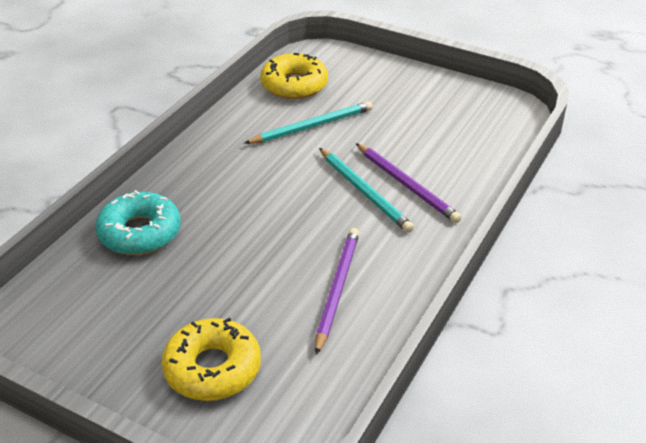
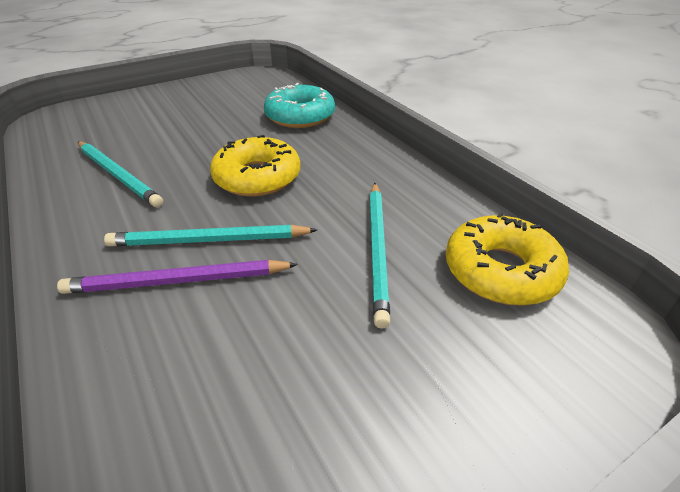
camera: 120 degrees right, 0 degrees up
(212, 368) = (138, 113): yellow donut -> yellow donut (257, 177)
(337, 289) = (118, 175): purple pencil -> turquoise pencil

